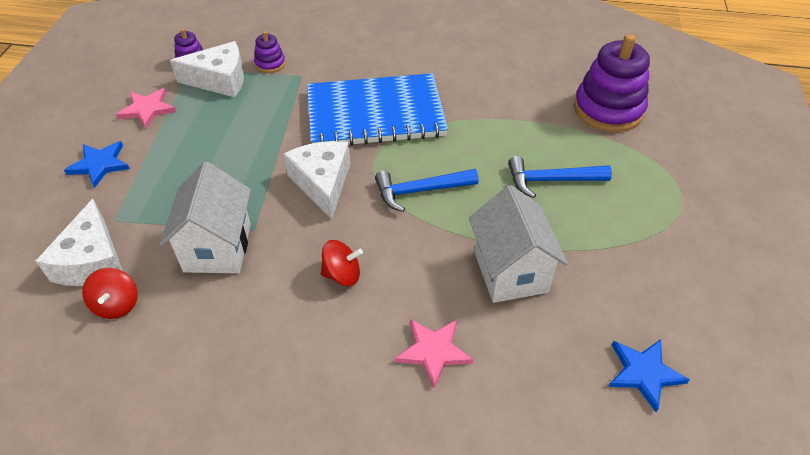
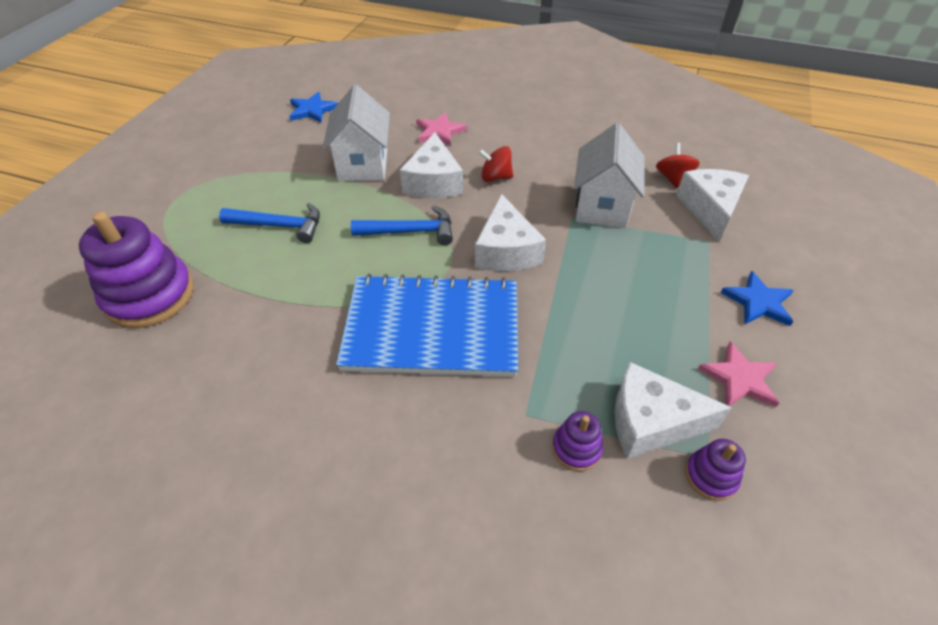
camera: 170 degrees left, 0 degrees up
(415, 257) = (433, 182): none -> white cheese

